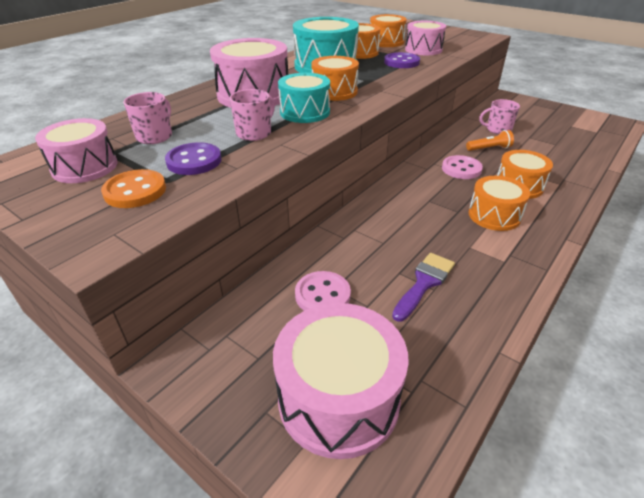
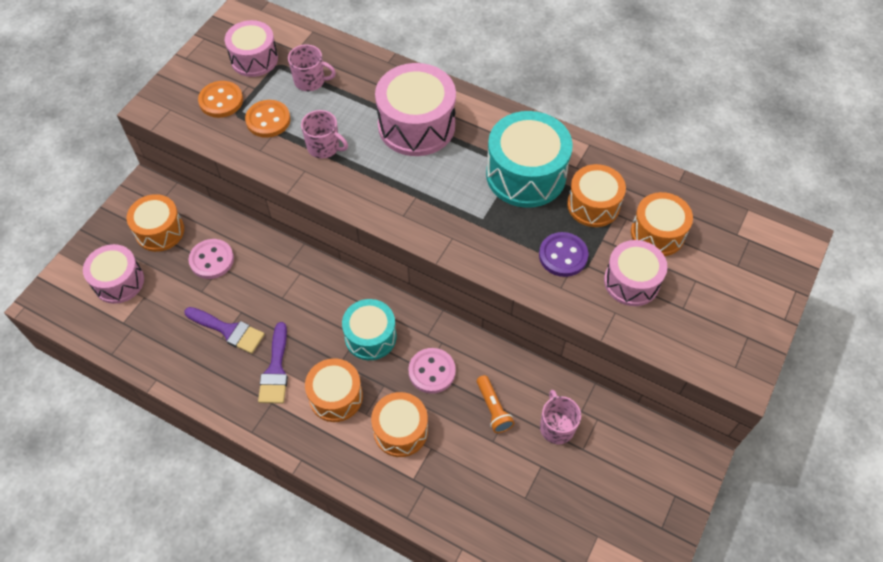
camera: 80 degrees right, 20 degrees up
(194, 161) = (268, 120): purple button -> orange button
(305, 112) = (377, 176): turquoise drum -> turquoise drum (370, 337)
(334, 92) = (439, 194): orange drum -> orange drum (160, 231)
(338, 398) = (119, 281): pink drum -> pink drum, size x0.64
(471, 250) = (276, 370): none -> purple brush

